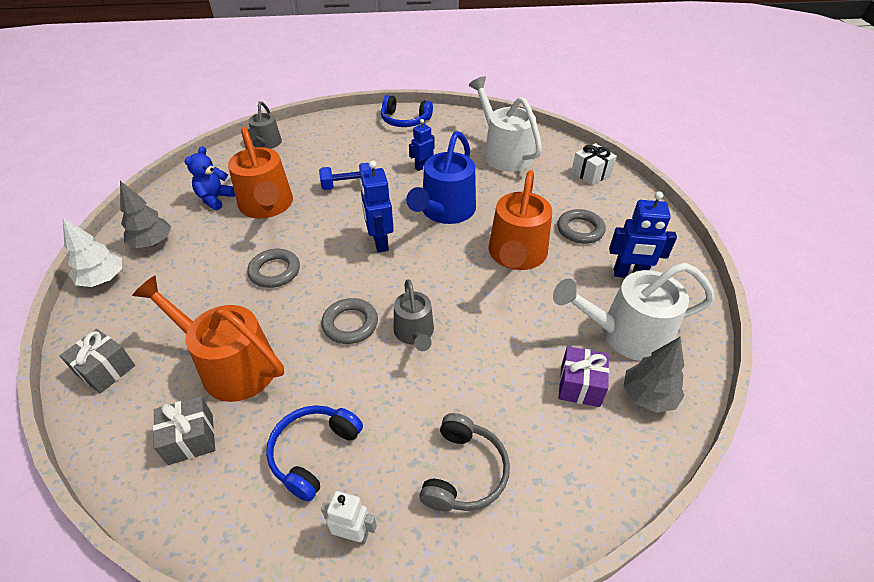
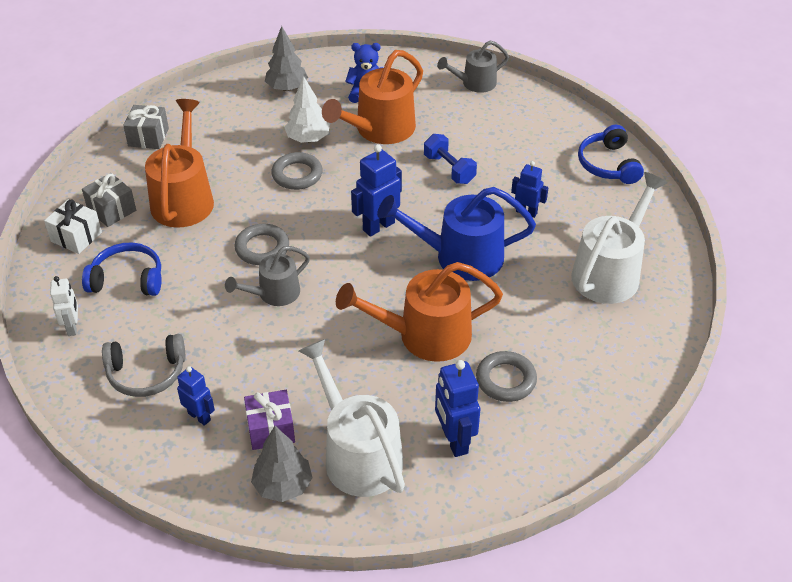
camera: 65 degrees right, 0 degrees up
(103, 280) = (231, 86): white tree -> white tree (308, 139)
(543, 439) = (199, 416): none -> blue robot
(591, 173) = (630, 366): white gift -> white gift (76, 237)

